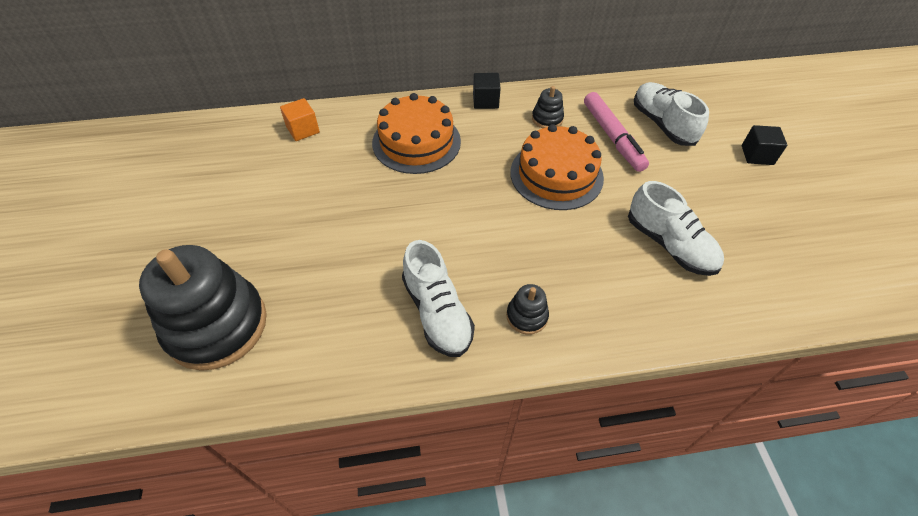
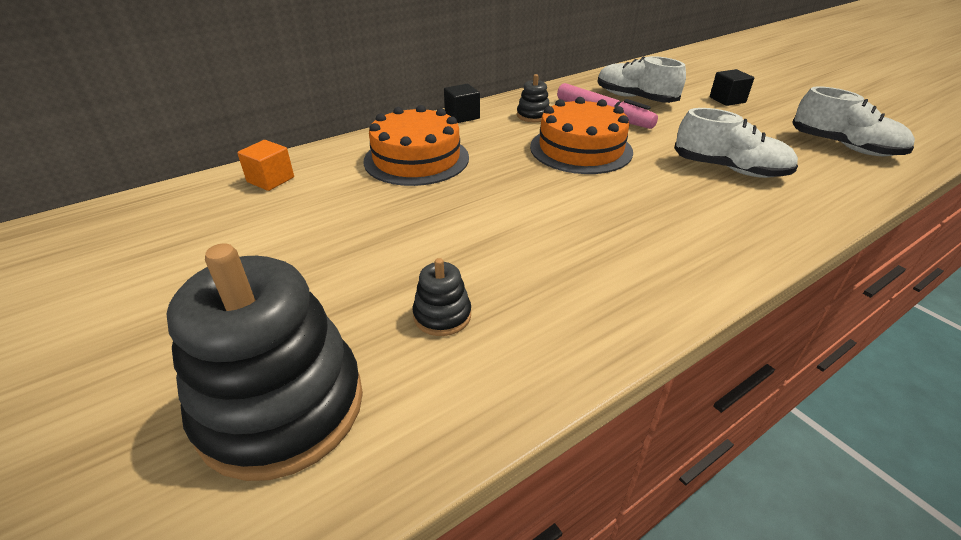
camera: 25 degrees left, 15 degrees down
(437, 312) = (570, 288): white shoe -> white shoe (844, 147)
(527, 316) = (665, 260): black stacking toy -> black stacking toy (442, 315)

